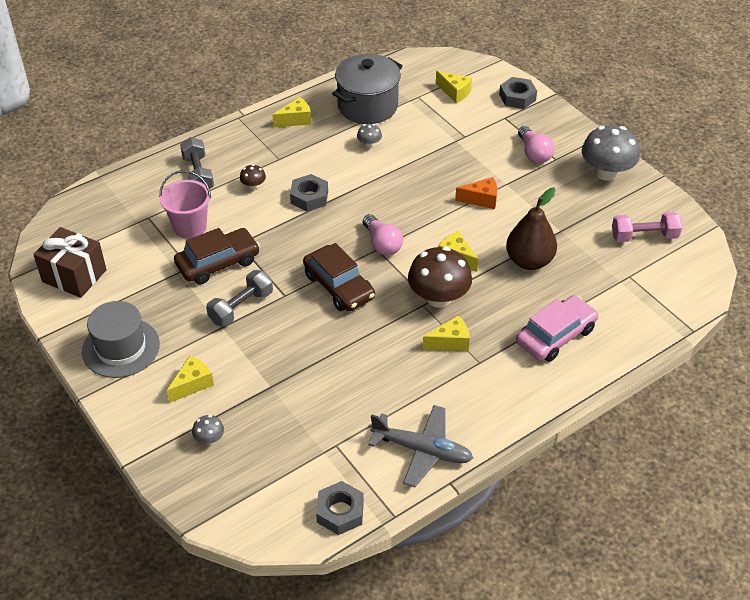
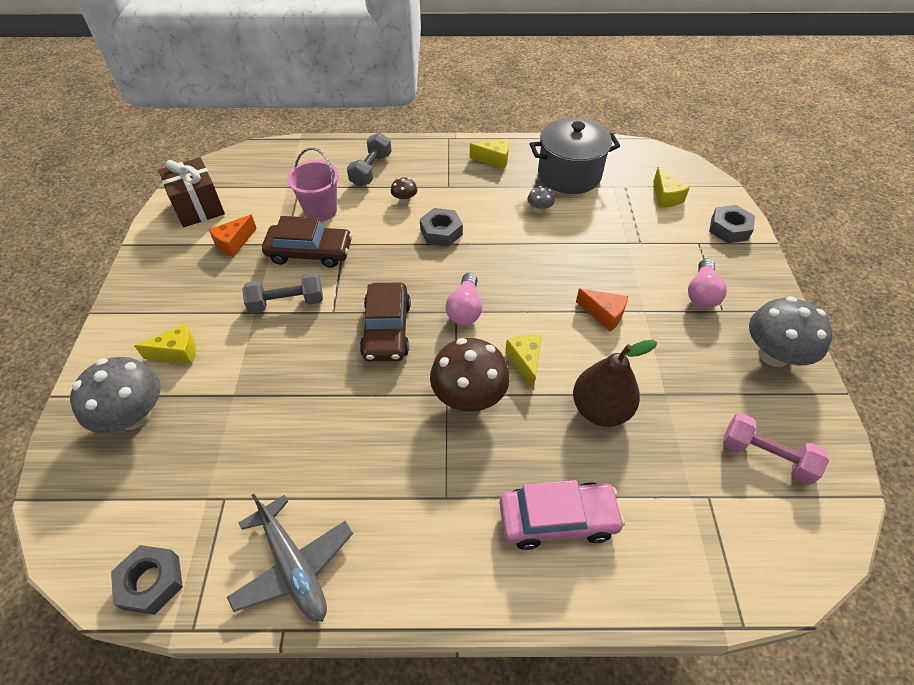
camera: 35 degrees right, 5 degrees up
(121, 348) = (164, 286): grey hat -> none
(143, 287) = (234, 243): none -> orange cheese
(209, 439) = (134, 415): grey mushroom -> grey mushroom, size x2.22
(450, 342) = (436, 454): yellow cheese -> none

